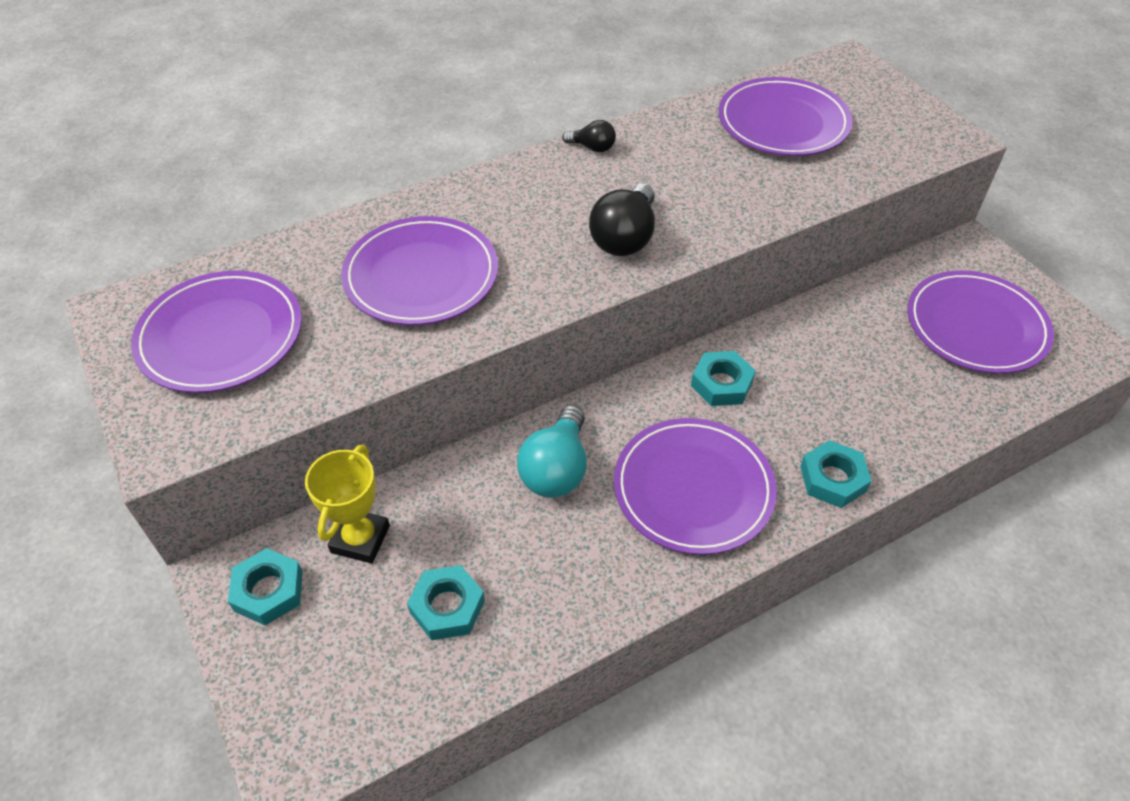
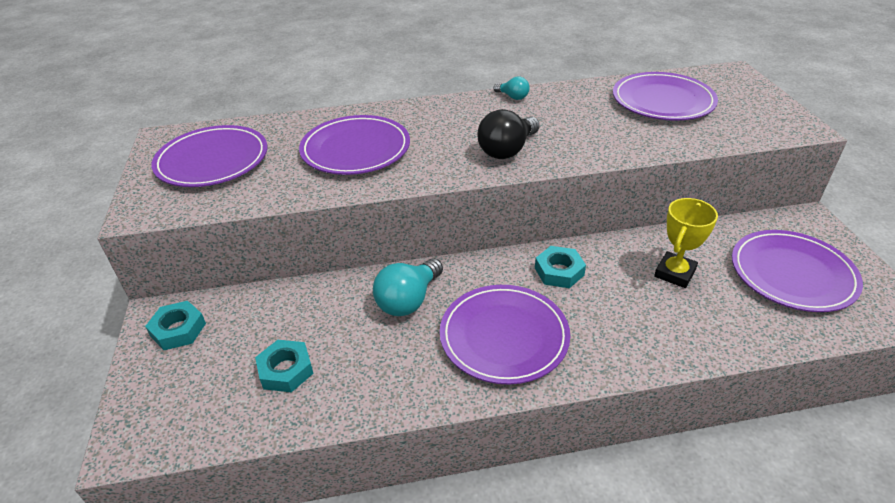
camera: 20 degrees right, 10 degrees down
(360, 539) = (253, 313): yellow trophy -> yellow trophy (675, 273)
(592, 147) = (513, 97): black light bulb -> turquoise light bulb
(833, 479) = (621, 356): turquoise nut -> none

